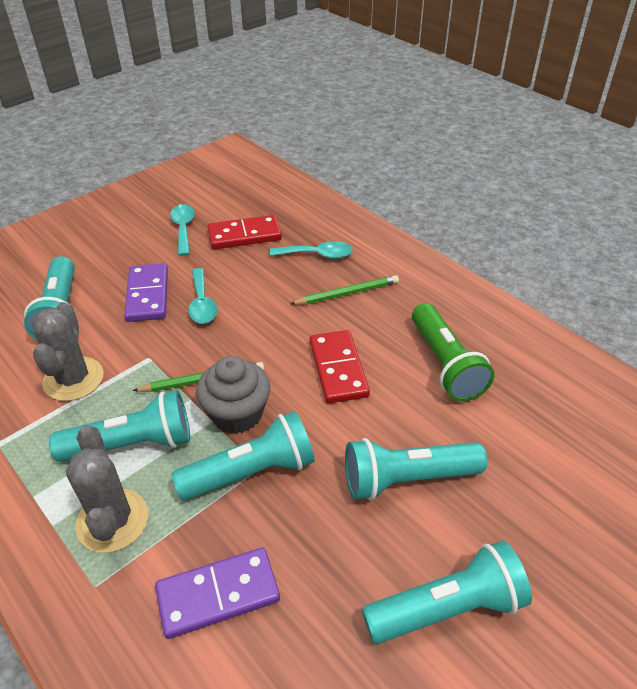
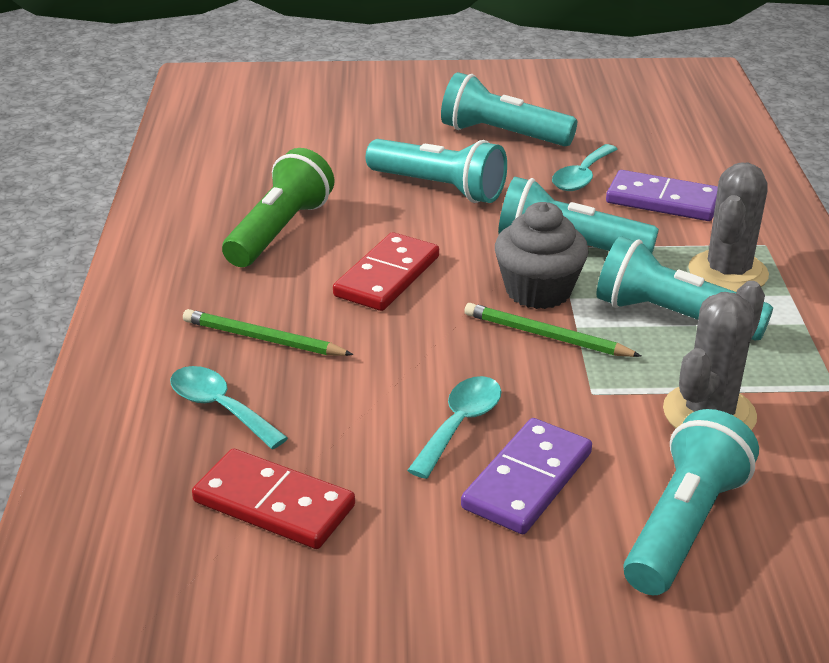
camera: 140 degrees left, 10 degrees down
(183, 228) = (355, 583): turquoise spoon -> turquoise spoon (582, 177)

